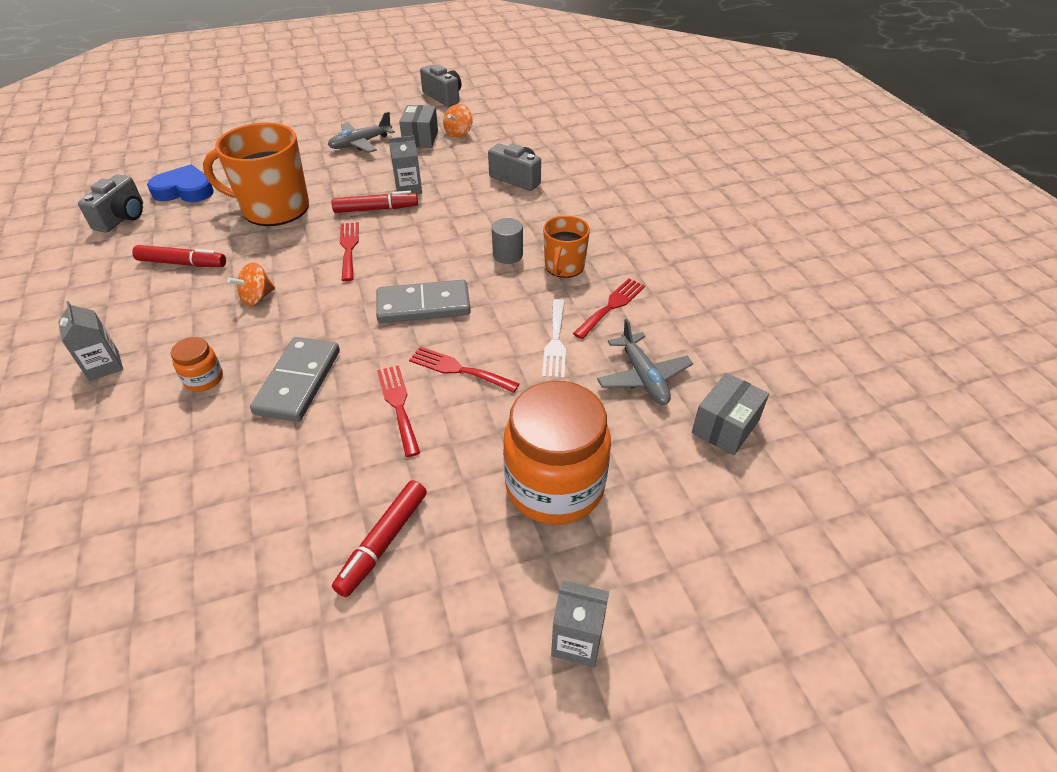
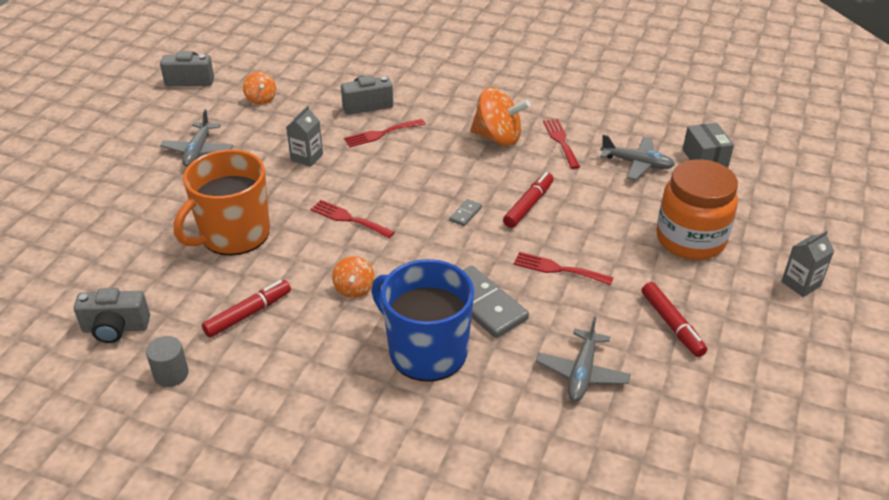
camera: 50 degrees left, 5 degrees down
(104, 366) = (344, 402): grey carton -> none
(122, 218) = (115, 328): grey camera -> grey camera turned 120 degrees clockwise
(184, 190) = (123, 275): blue heart -> none
(204, 379) = (426, 351): orange jar -> blue mug
(245, 503) = (582, 373): none -> grey plane
(376, 209) = (313, 184): red marker -> red marker (528, 205)
(420, 138) = (239, 120): grey box -> none
(423, 305) = (465, 214): grey domino -> grey domino, size x0.45
(458, 369) = (551, 229): red fork -> red fork (381, 134)
(508, 255) = (455, 153): grey cylinder -> grey cylinder (171, 374)
(555, 342) = (569, 179): white fork -> none
(564, 266) = (498, 138): orange mug -> orange spinning top

